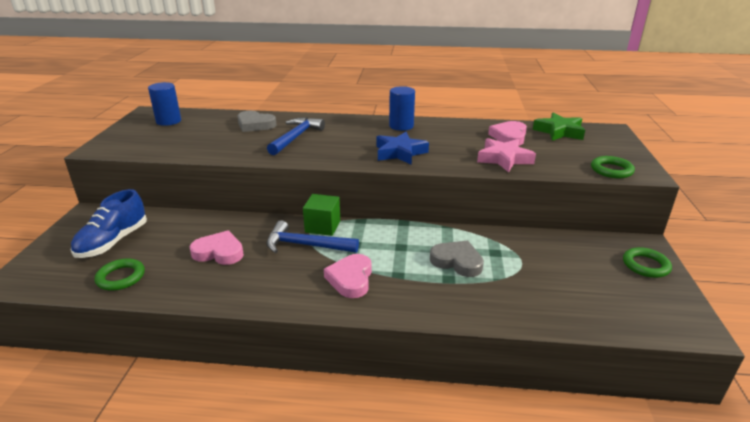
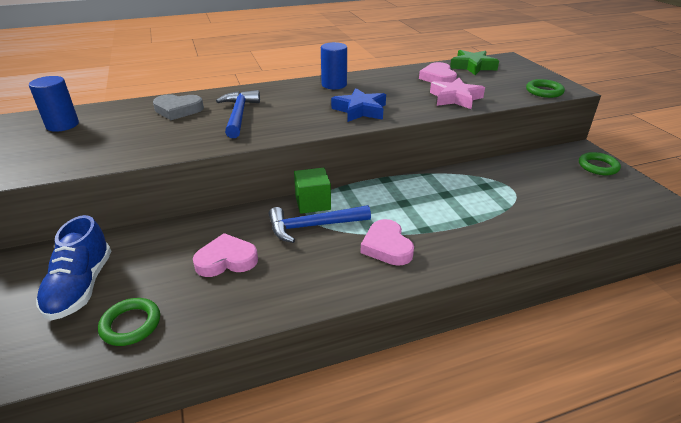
camera: 25 degrees left, 5 degrees up
(457, 261) = (463, 203): grey heart -> none

